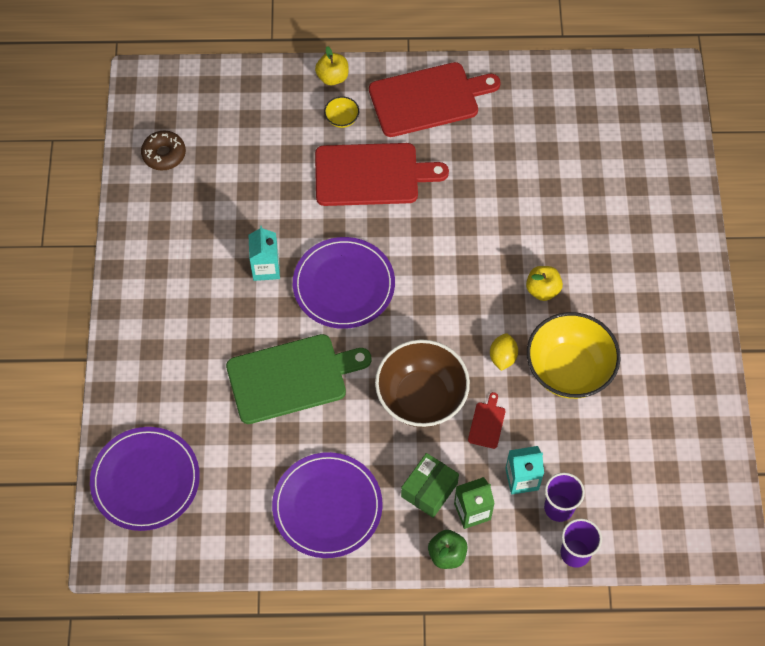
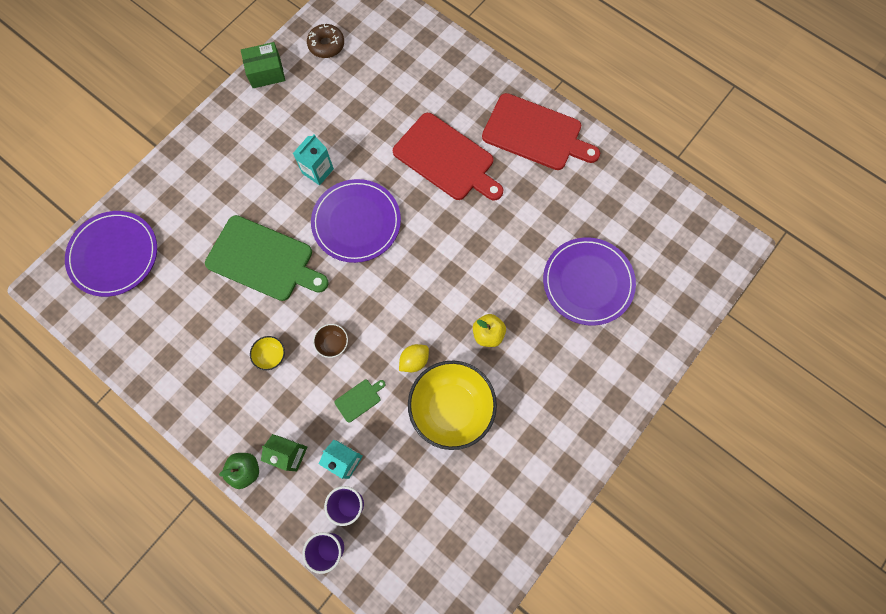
camera: 40 degrees right, 10 degrees up
(327, 506) = (203, 368): purple plate -> purple plate (588, 282)
(332, 77) = (484, 71): yellow apple -> none
(342, 119) = (463, 105): yellow bowl -> yellow bowl (271, 356)
(421, 398) = (333, 343): brown bowl -> brown bowl, size x0.42
(429, 490) = (277, 414): green box -> green box (266, 72)
(487, 423) = (359, 399): red cutting board -> green cutting board

